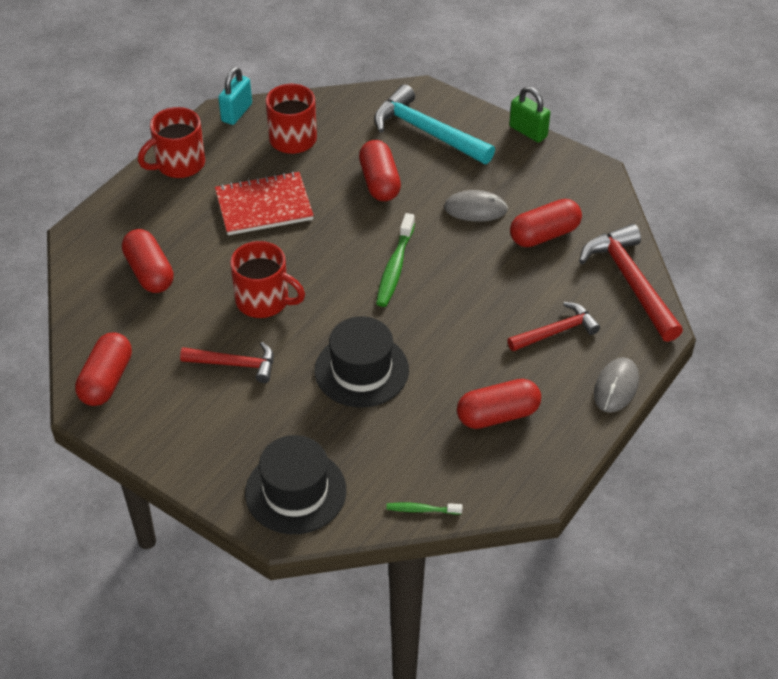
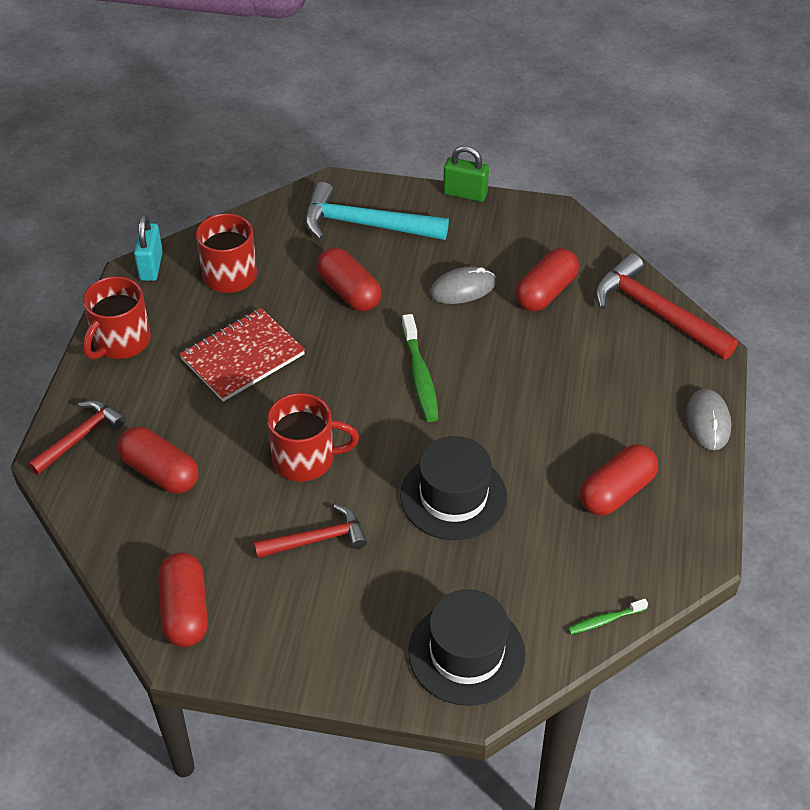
camera: 25 degrees left, 0 degrees up
(556, 331) = (618, 386): red hammer -> red hammer (80, 437)

